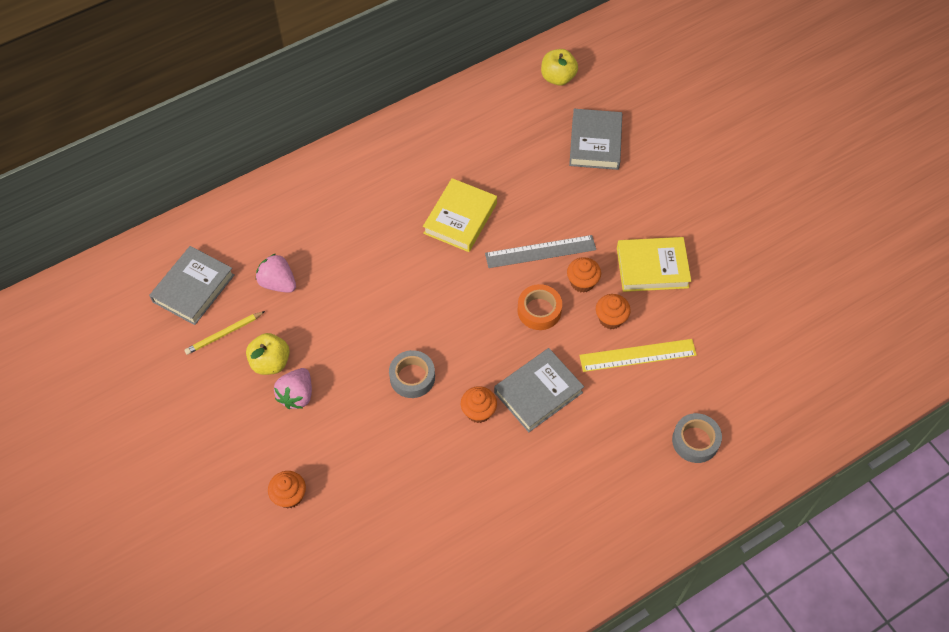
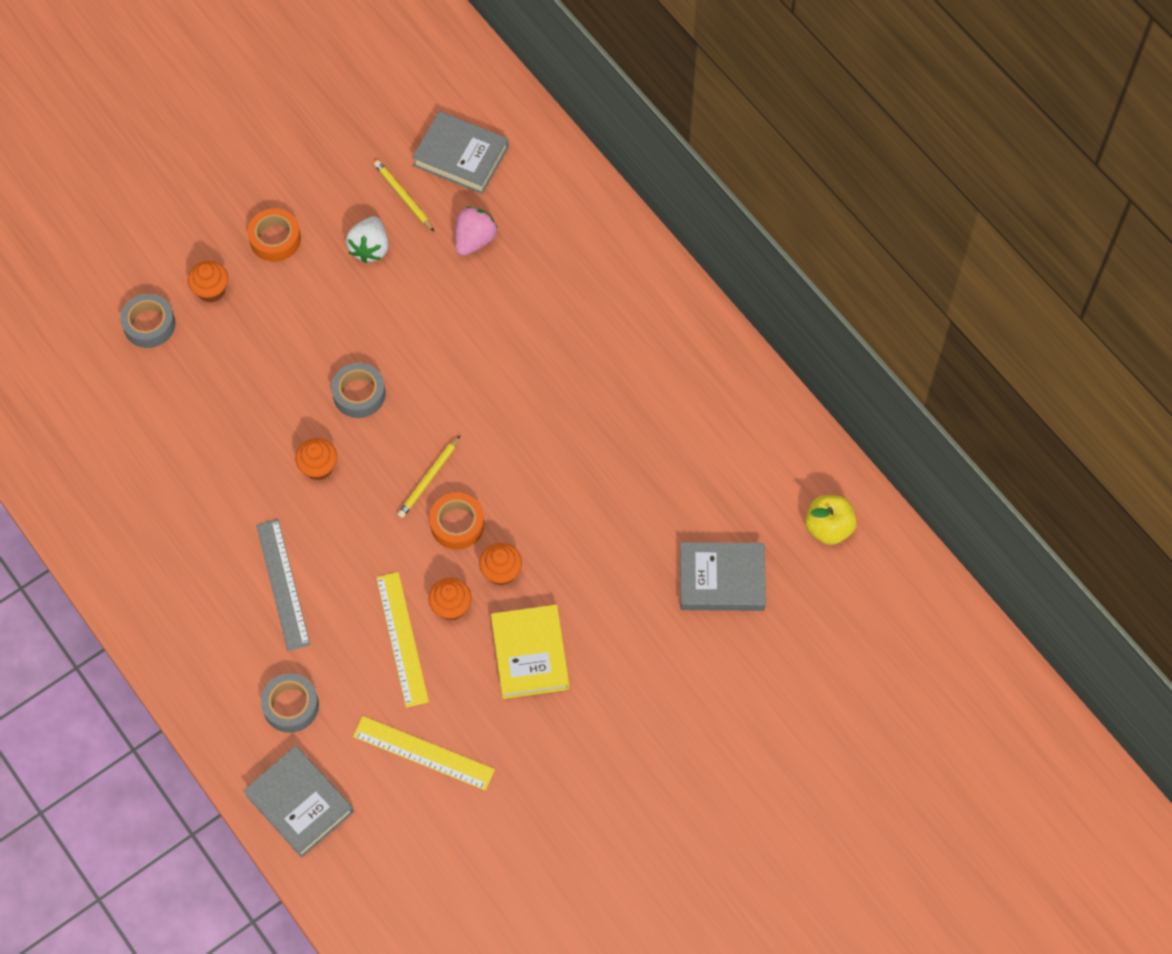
camera: 85 degrees right, 5 degrees up
(246, 439) = (275, 239): none -> orange tape
(270, 362) = (370, 248): yellow apple -> white strawberry
(297, 395) = (330, 280): pink strawberry -> none
(317, 552) = (149, 324): none -> grey tape
(460, 218) = (584, 425): yellow book -> none
(496, 328) = (429, 478): none -> yellow pencil
(538, 392) = (346, 529): grey book -> grey book (299, 803)
(540, 251) = (543, 521): grey ruler -> grey ruler (283, 584)
(734, 345) = (423, 753): none -> yellow ruler

